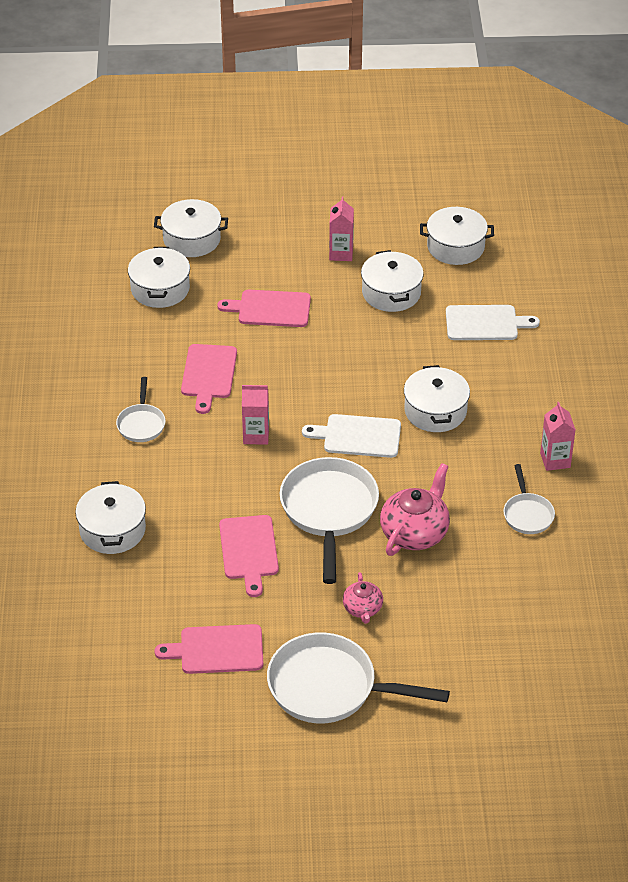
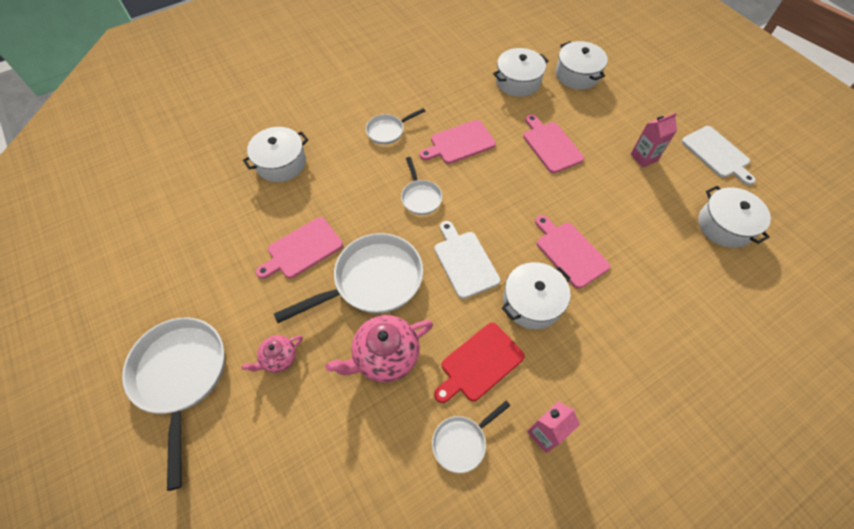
camera: 60 degrees right, 15 degrees up
(217, 650) = (193, 278): pink cutting board -> pink cutting board (569, 252)
(256, 435) = (420, 197): pink carton -> white pan
(391, 293) = (633, 208): white pot -> none
(415, 532) = (385, 356): pink teapot -> pink teapot turned 150 degrees clockwise
(467, 472) = (479, 363): none -> red cutting board
(485, 323) = (661, 290): white cutting board -> white cutting board (717, 154)

